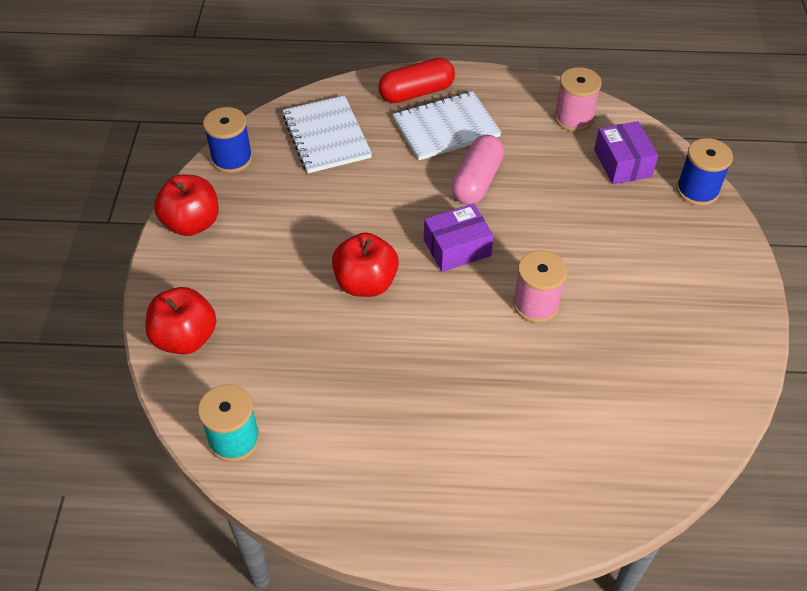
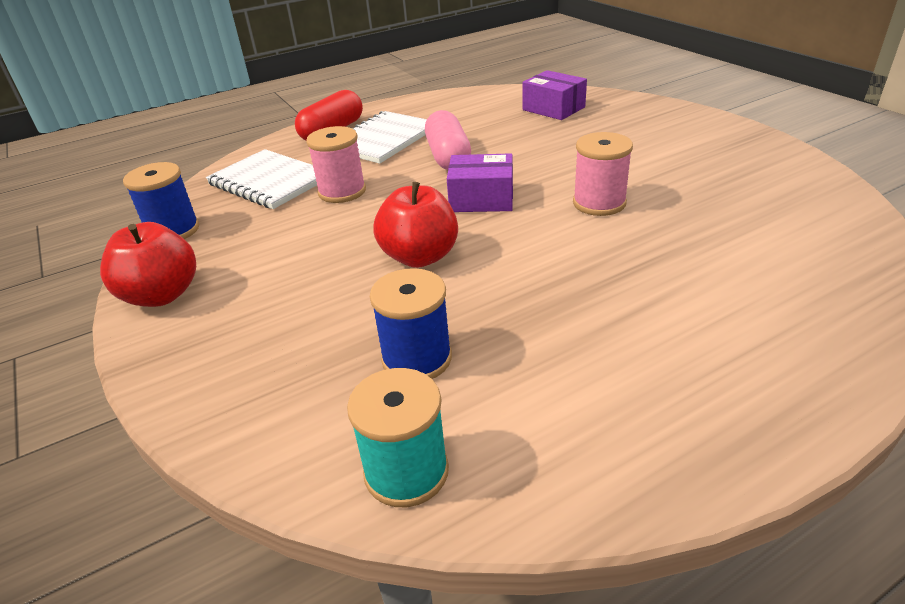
camera: 30 degrees left, 15 degrees down
(185, 338) = (238, 400): red apple -> none
(457, 248) = (481, 199): purple box -> purple box turned 60 degrees clockwise
(573, 118) = (484, 102): pink spool -> pink spool (342, 191)
(697, 190) = (627, 102): blue spool -> blue spool (417, 358)

